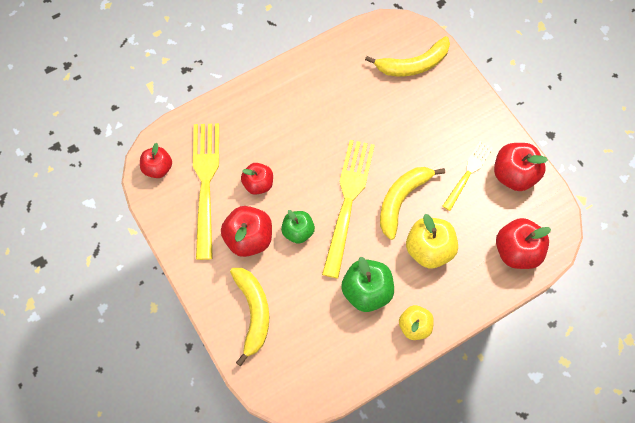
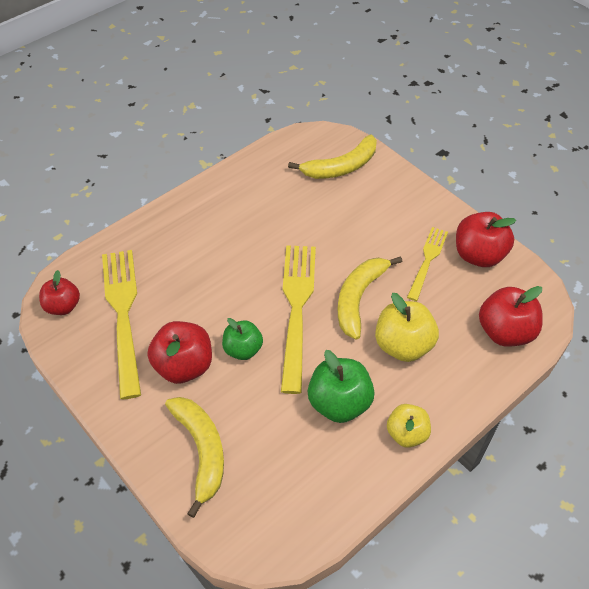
camera: 10 degrees left, 15 degrees down
(258, 184) = (187, 306): red apple -> none

